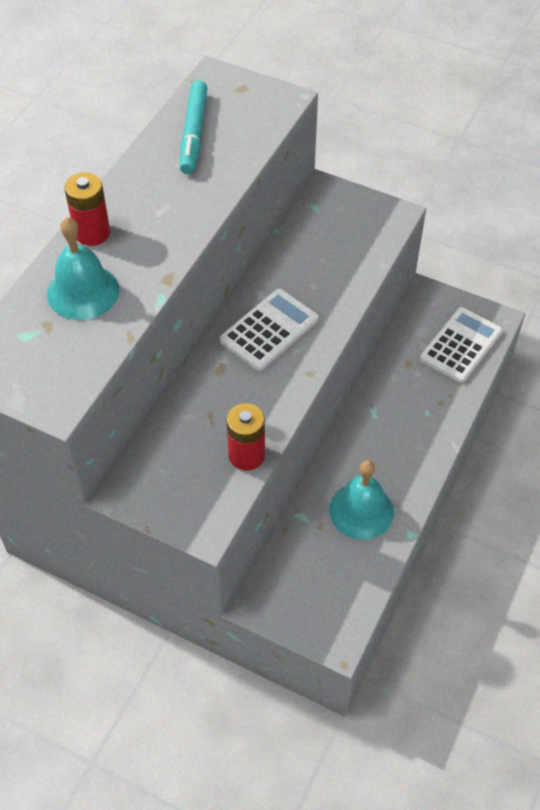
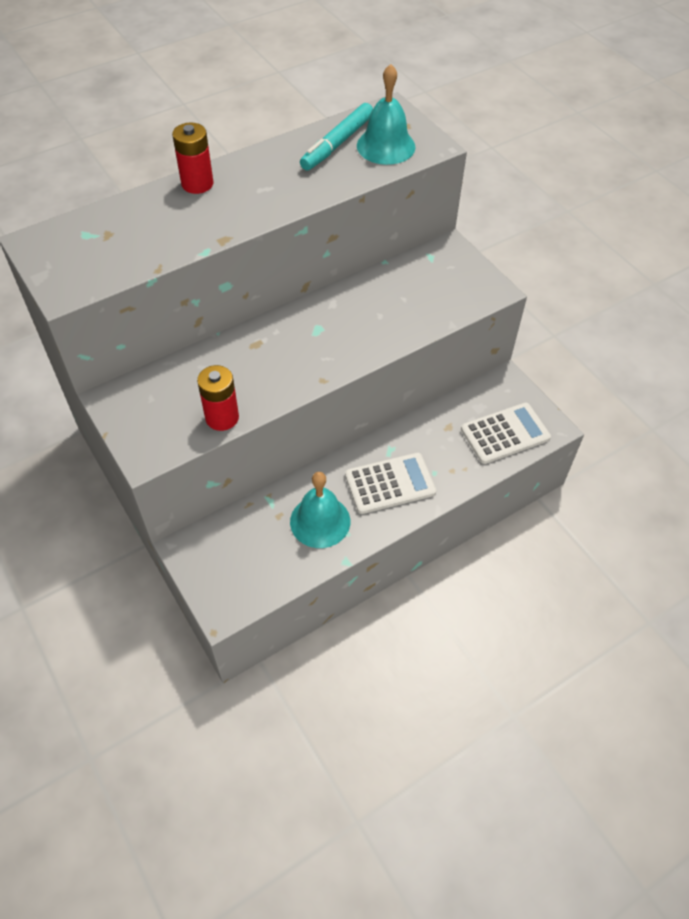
camera: 30 degrees right, 0 degrees up
(83, 291) = (153, 222): turquoise bell -> turquoise bell (386, 146)
(269, 330) = (317, 333): white calculator -> white calculator (390, 484)

